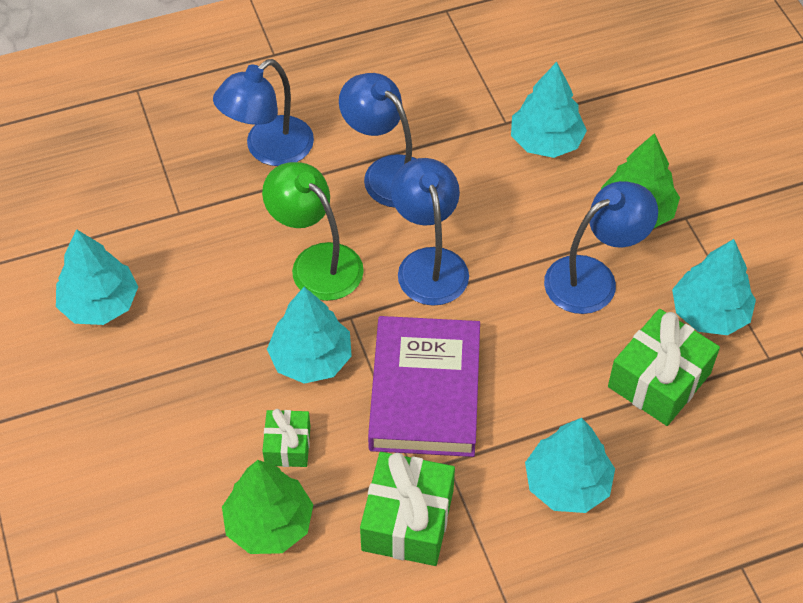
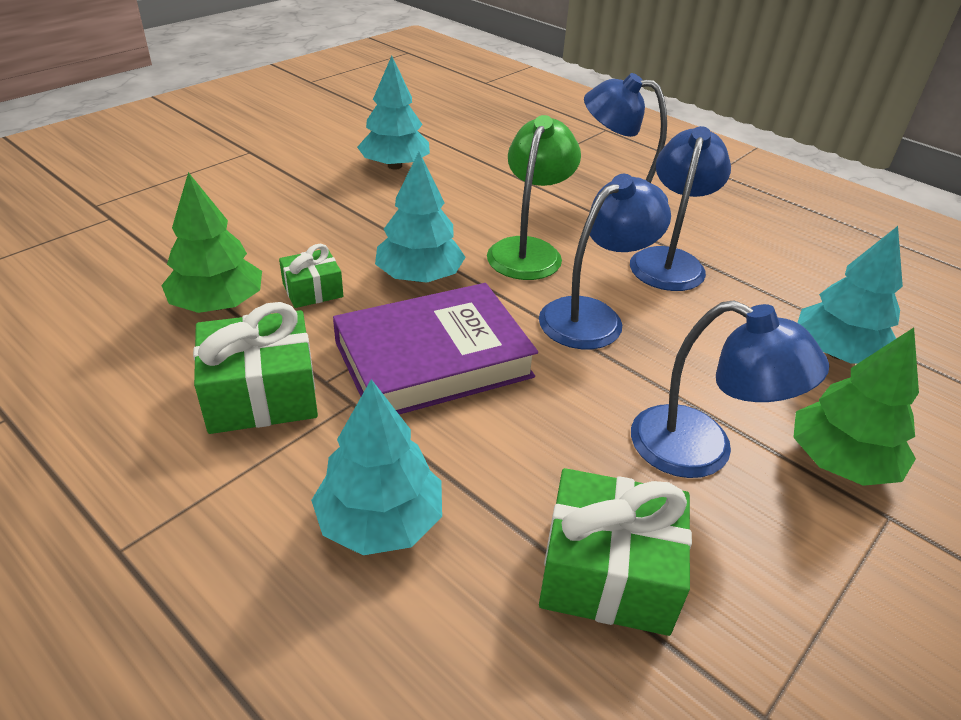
camera: 60 degrees right, 15 degrees down
(709, 313) = (769, 599): turquoise tree -> none

